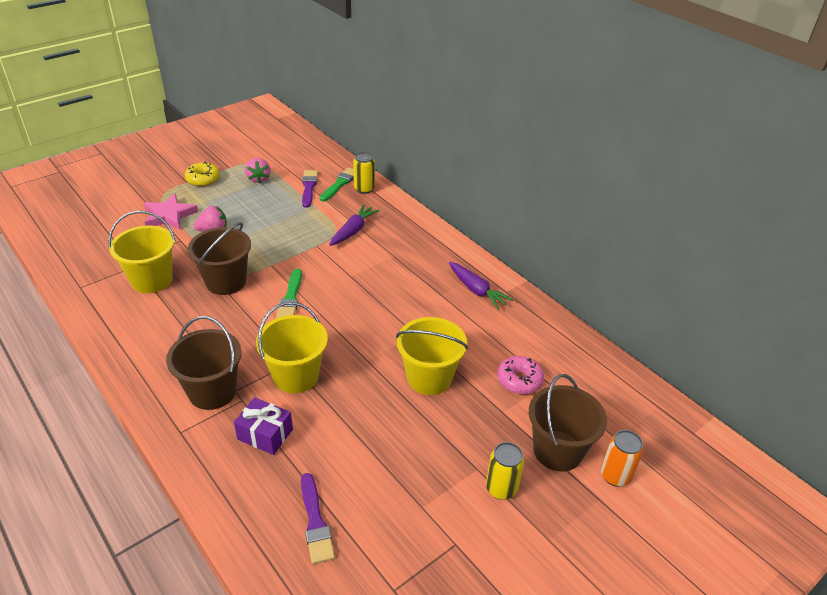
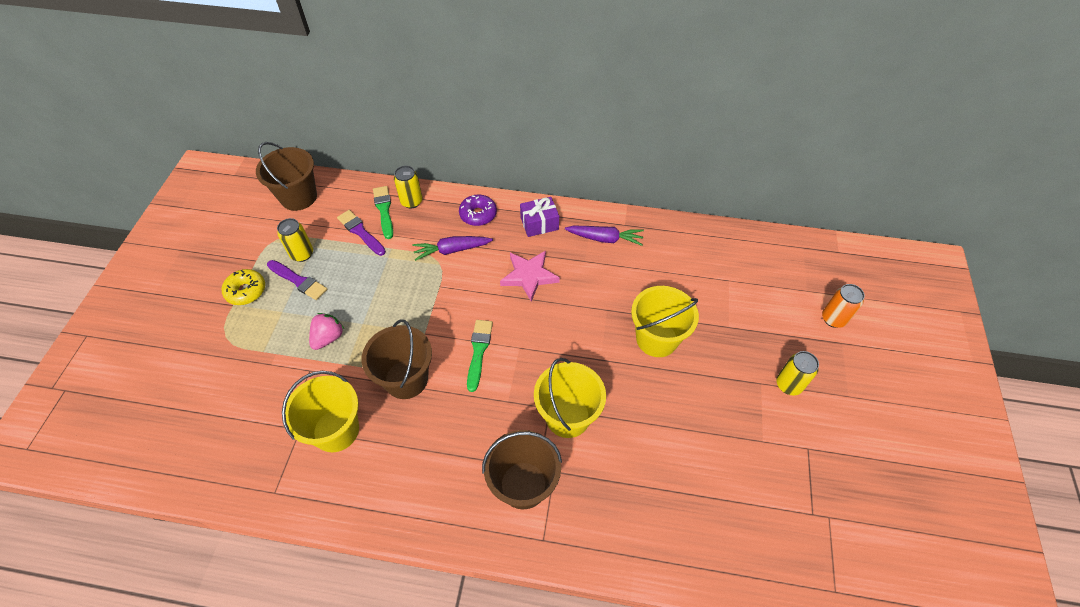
camera: 40 degrees left, 15 degrees up
(169, 215) = (263, 353): pink star -> pink star (529, 276)
(258, 179) = (302, 254): pink strawberry -> yellow can
(265, 434) = (605, 483): purple gift -> purple gift (539, 223)
(290, 297) = (479, 351): green brush -> green brush turned 135 degrees counterclockwise
(315, 522) = (717, 515): purple brush -> purple brush (298, 281)
(353, 231) = (452, 250): purple carrot -> purple carrot turned 90 degrees counterclockwise
(400, 221) = (478, 214): none -> purple donut
(519, 380) = (711, 293): pink donut -> none
(557, 450) = (787, 328): brown bucket -> brown bucket (298, 197)

